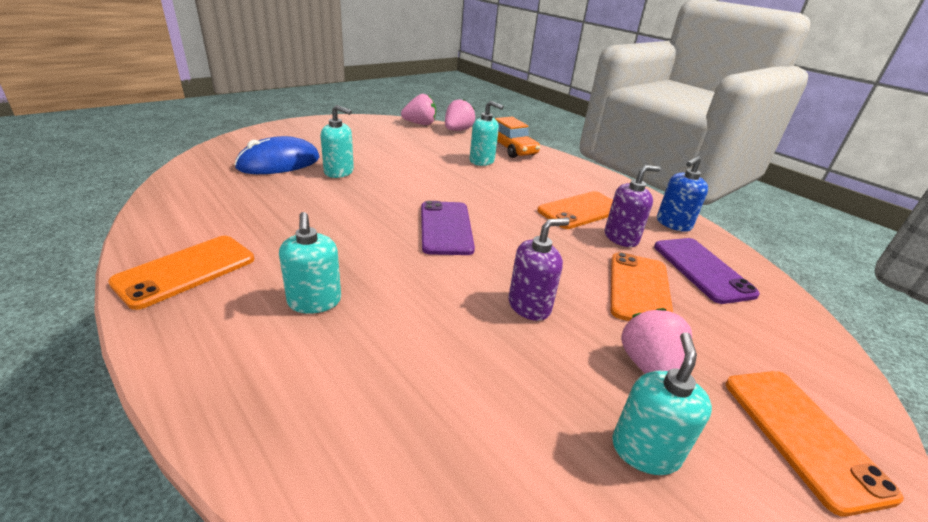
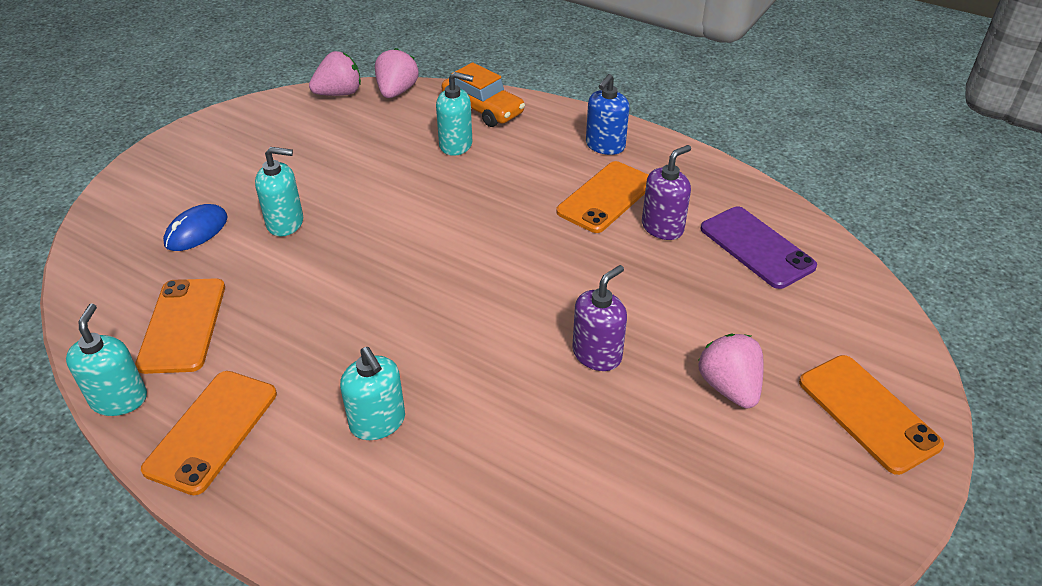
camera: 15 degrees left, 10 degrees up
(279, 163) = (196, 231): blue mouse -> blue mouse, size x0.63
(445, 228) = (464, 275): purple phone -> none
(639, 289) = (698, 295): orange phone -> orange phone (182, 325)
(645, 450) = (744, 471): turquoise soap dispenser -> turquoise soap dispenser (119, 399)
(673, 224) = (714, 186): blue soap dispenser -> blue soap dispenser (605, 146)

